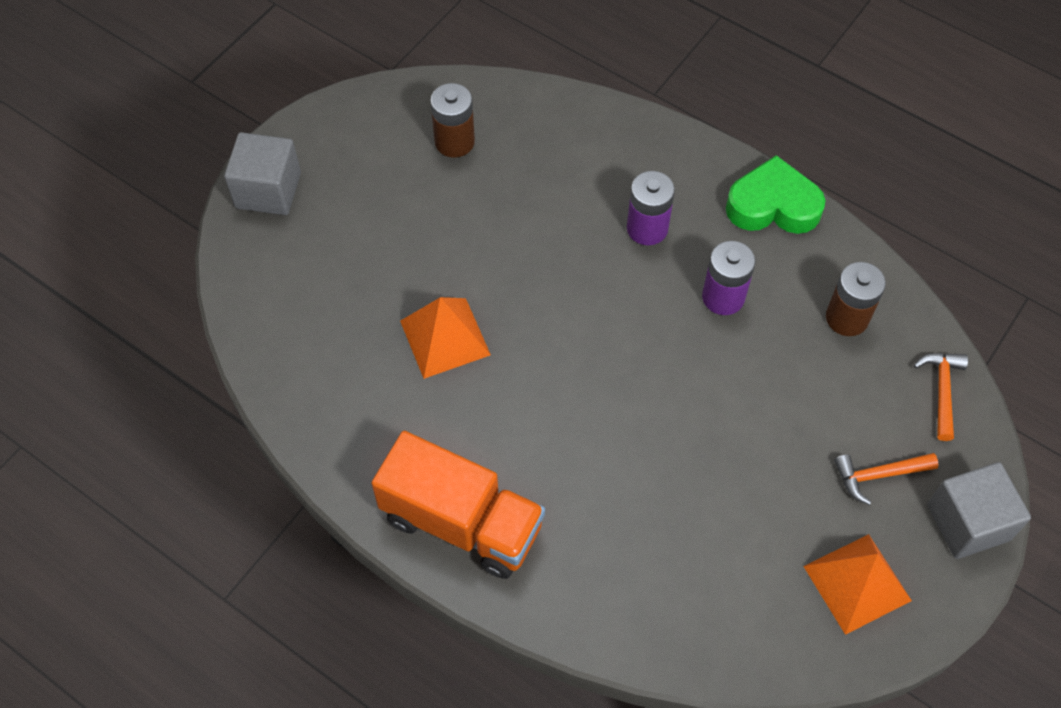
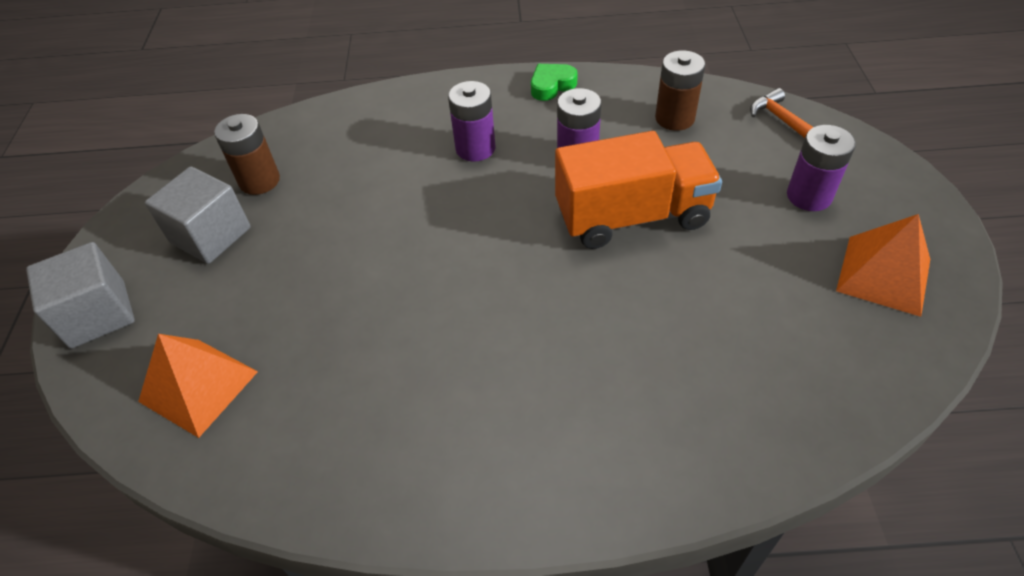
camera: 35 degrees left, 10 degrees down
(445, 337) = (377, 323): orange pyramid -> orange pyramid (199, 386)
(462, 522) = (536, 467): orange truck -> orange truck (632, 216)
(773, 205) = (551, 85): green heart -> green heart, size x0.60
(878, 475) = (809, 196): orange hammer -> purple battery
(968, 522) = (897, 185): grey cube -> grey cube (211, 235)

